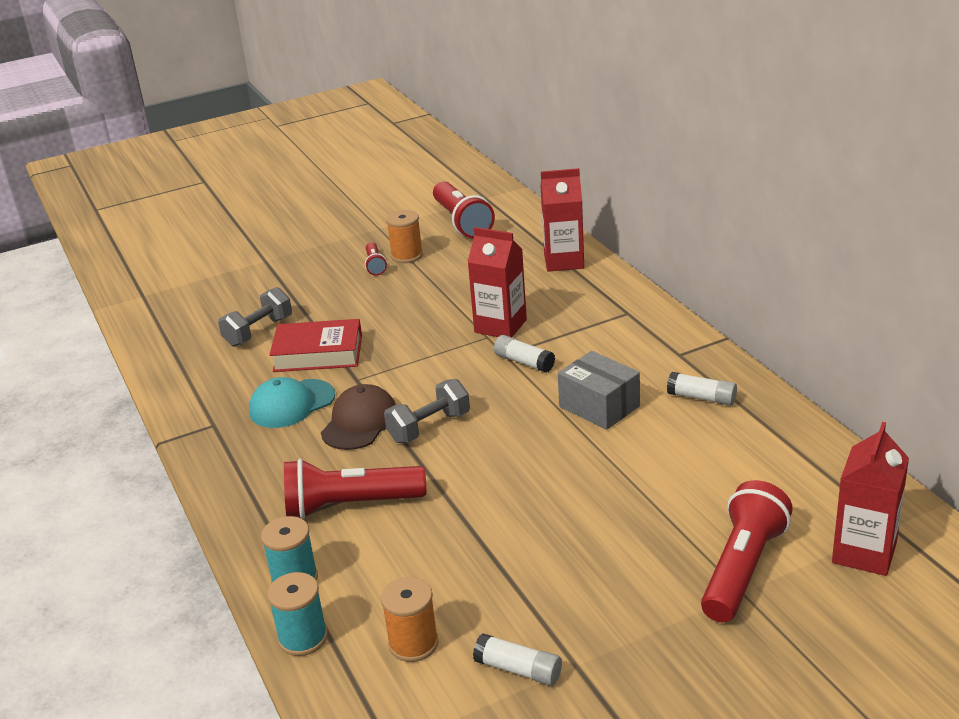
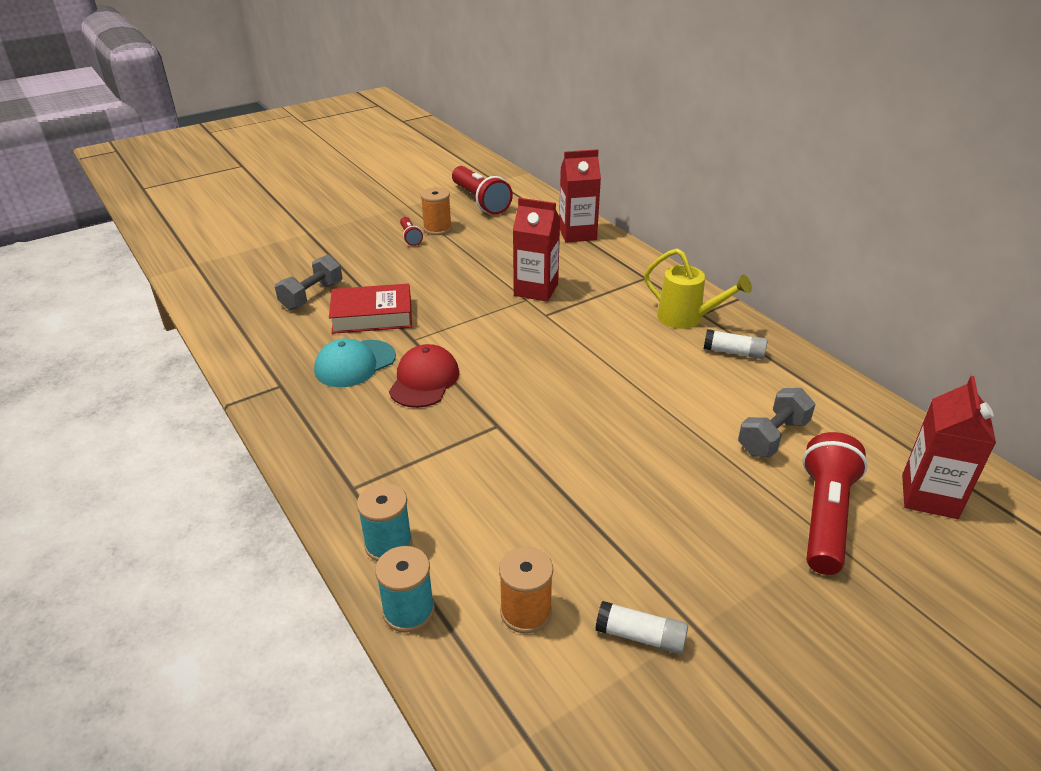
camera: 10 degrees left, 5 degrees up
(350, 505) = (431, 463): red flashlight -> none
(359, 422) = (424, 380): brown cap -> red cap
(429, 427) = (491, 384): grey dumbbell -> grey dumbbell (772, 437)
(524, 362) = (565, 322): white glue stick -> none
(599, 406) = (644, 361): grey box -> none
(660, 360) = (686, 319): none -> yellow watering can

